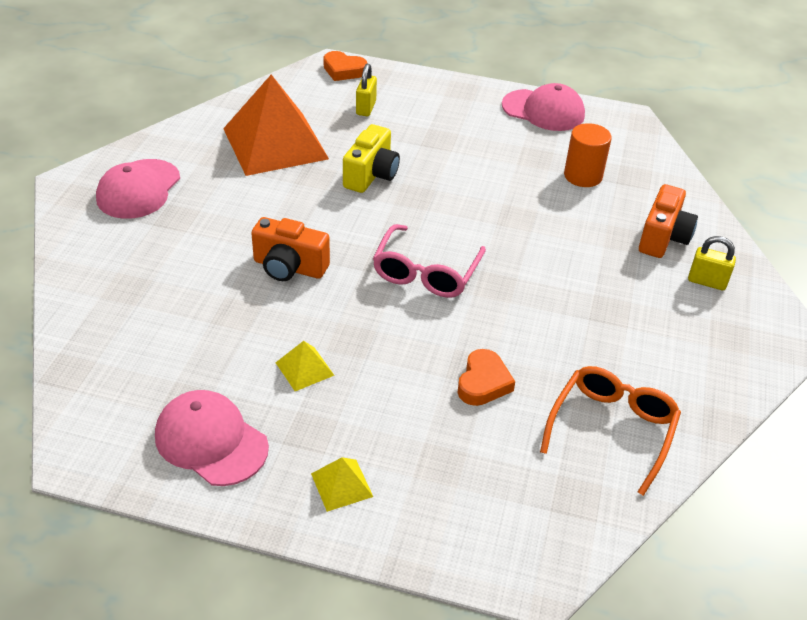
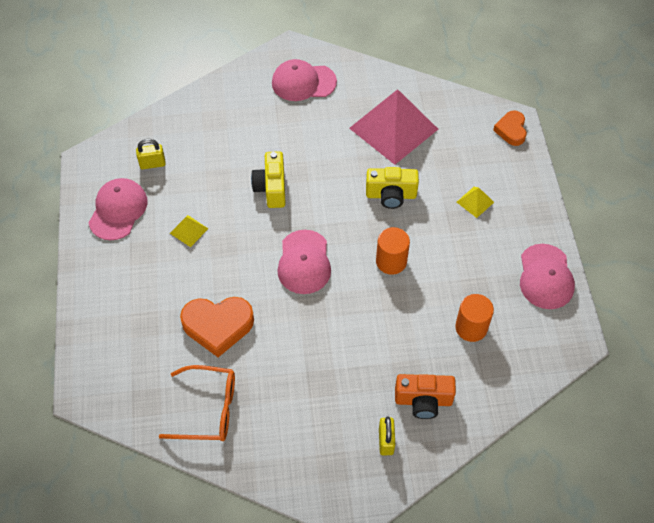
camera: 70 degrees right, 15 degrees up
(275, 143) = (393, 128): orange pyramid -> pink pyramid
(289, 267) = (271, 188): orange camera -> yellow camera
(341, 485) = (111, 281): yellow pyramid -> yellow pyramid (475, 202)
(366, 108) = (470, 162): yellow padlock -> yellow padlock (152, 164)
(426, 273) = (304, 262): pink glasses -> pink cap
(465, 203) = (391, 261): none -> orange cylinder
(483, 382) = (218, 326): orange heart -> orange heart, size x1.66

